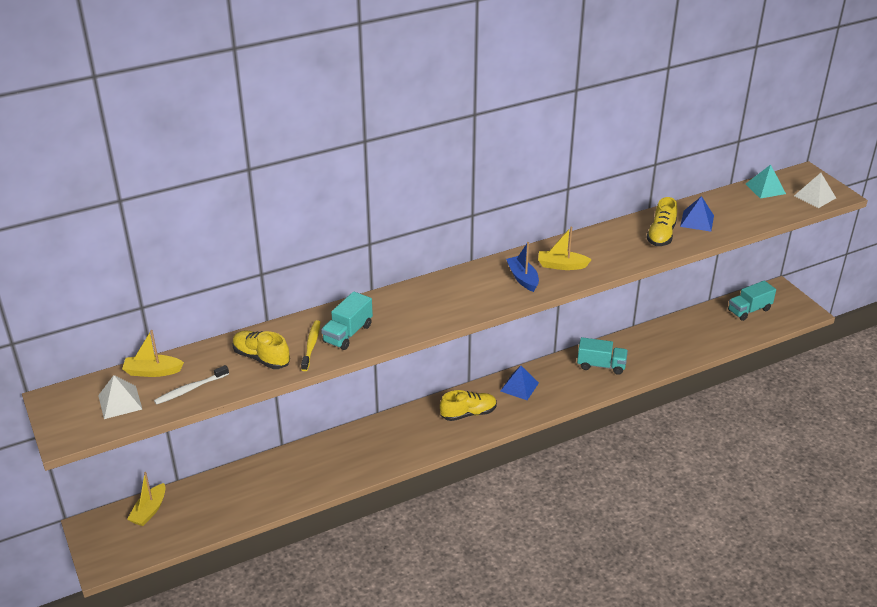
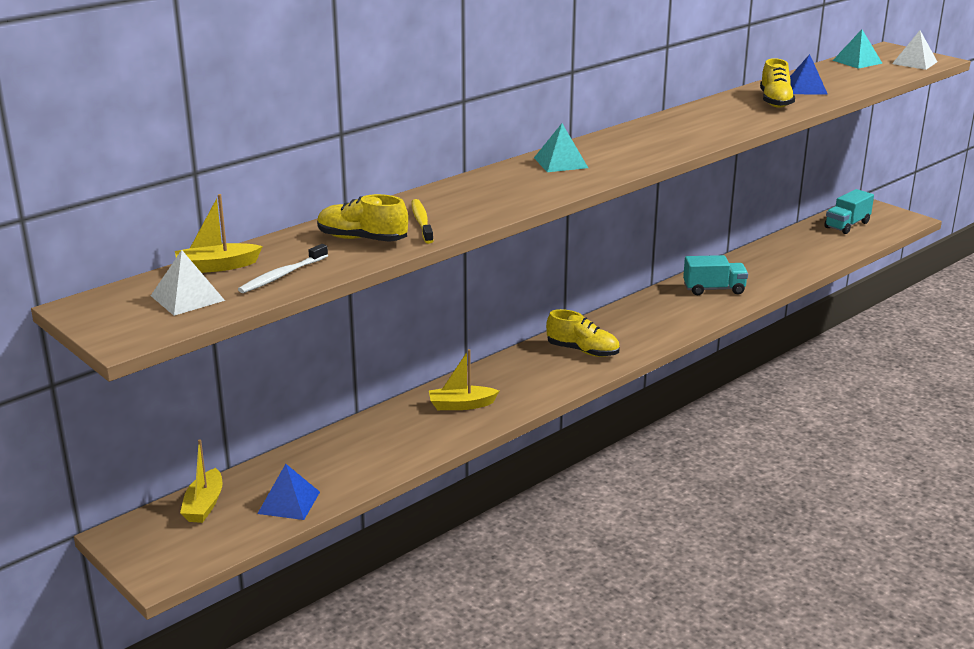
camera: 15 degrees left, 10 degrees down
(348, 333) = (462, 208): turquoise truck -> none
(447, 290) = (561, 162): none -> turquoise pyramid
(468, 413) = (583, 351): yellow shoe -> yellow shoe turned 60 degrees clockwise
(519, 386) = (629, 319): blue pyramid -> blue pyramid (289, 502)
(523, 278) = (644, 146): blue boat -> none
(561, 265) = (682, 132): yellow boat -> yellow boat (461, 405)

